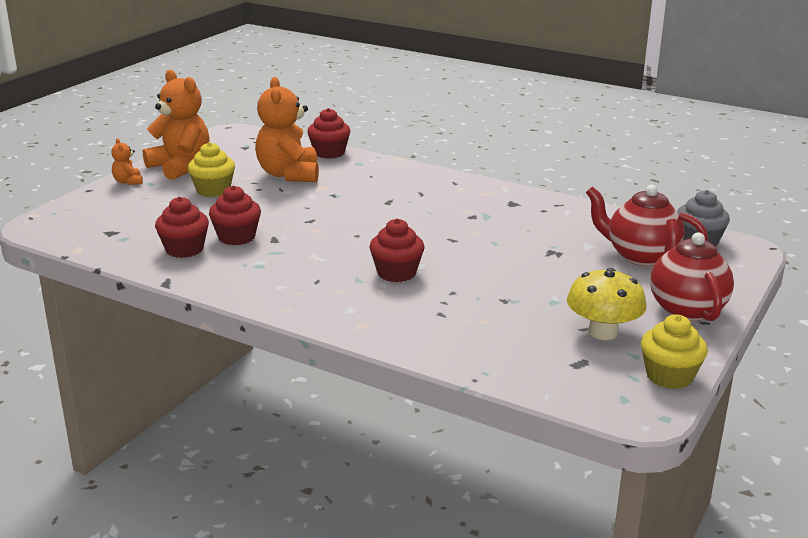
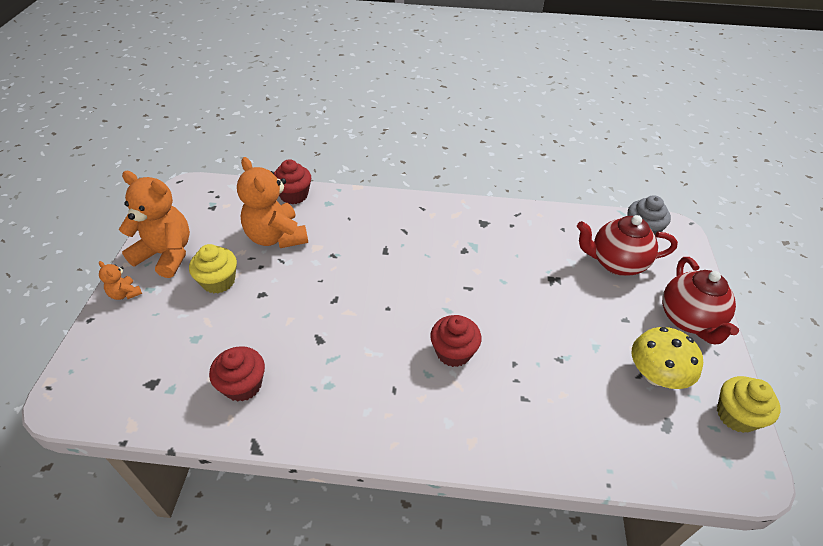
camera: 25 degrees left, 20 degrees up
(236, 237) = (282, 348): red cupcake -> none
(686, 308) = (688, 320): red teapot -> red teapot turned 150 degrees counterclockwise

